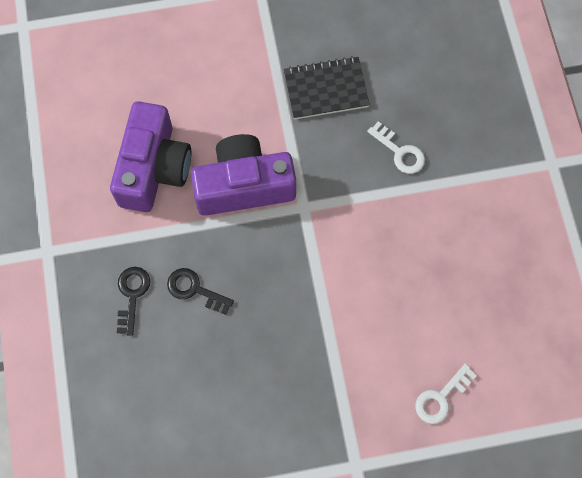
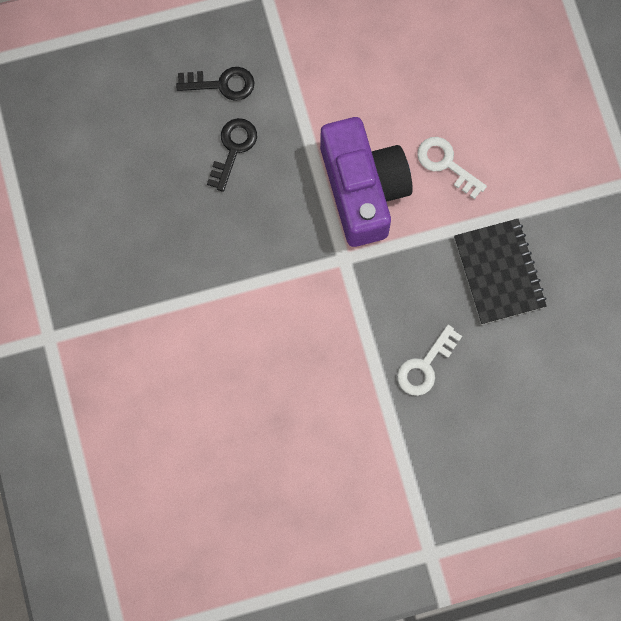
camera: 85 degrees right, 5 degrees up
(154, 168) = (374, 87): purple camera -> none
(441, 398) = (128, 426): white key -> white key (446, 164)

